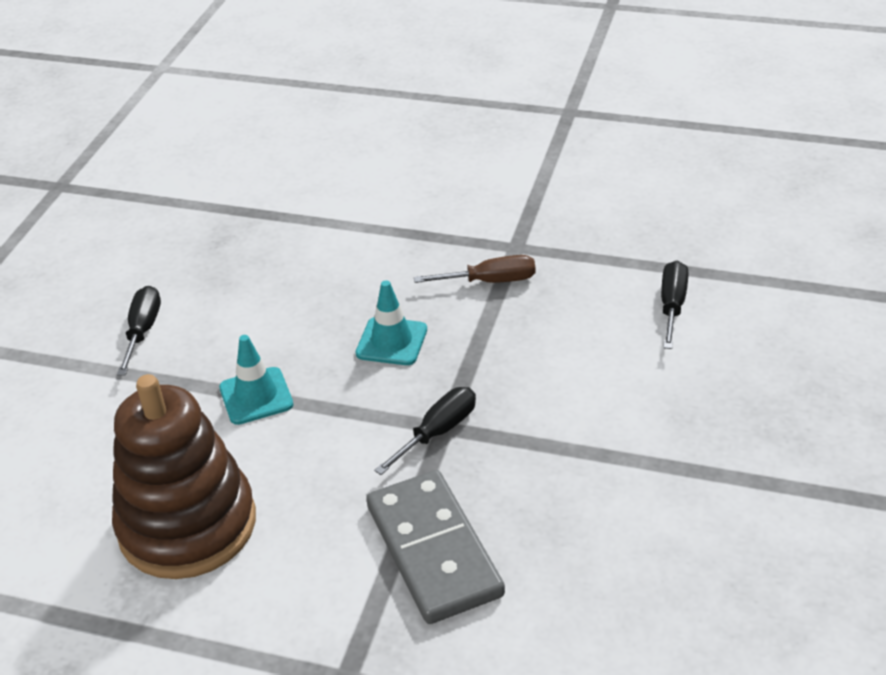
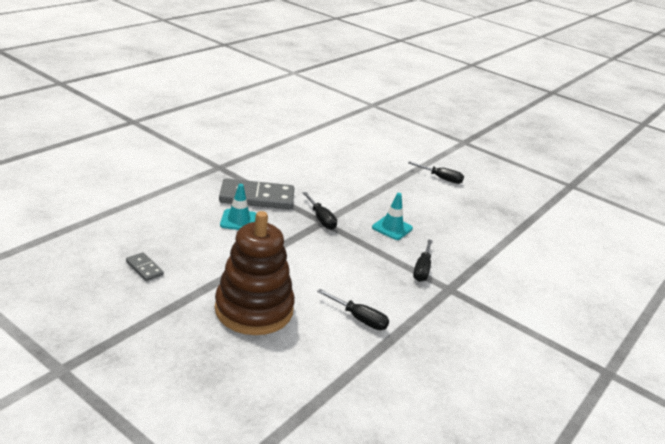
camera: 105 degrees right, 10 degrees down
(187, 525) = (317, 161): brown stacking toy -> brown stacking toy (254, 309)
(256, 396) = (378, 189): turquoise traffic cone -> turquoise traffic cone (238, 220)
(490, 281) = (422, 269): brown screwdriver -> black screwdriver
(806, 584) = (144, 268): none -> grey domino

